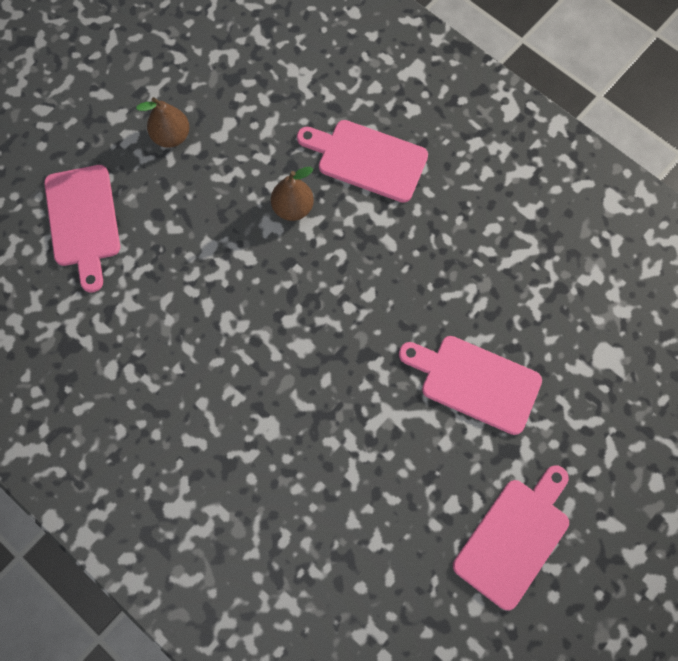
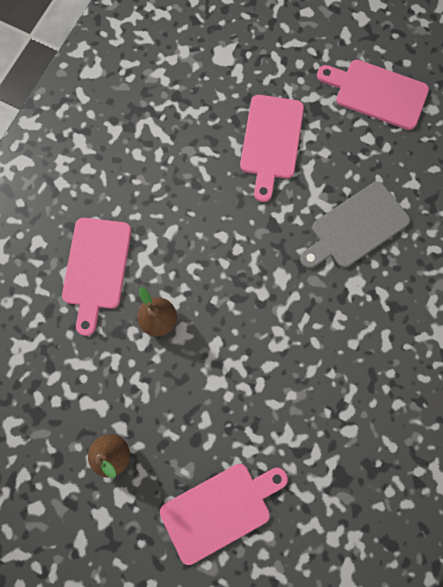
camera: 105 degrees left, 5 degrees up
(338, 450) = (356, 227): none -> grey cutting board

